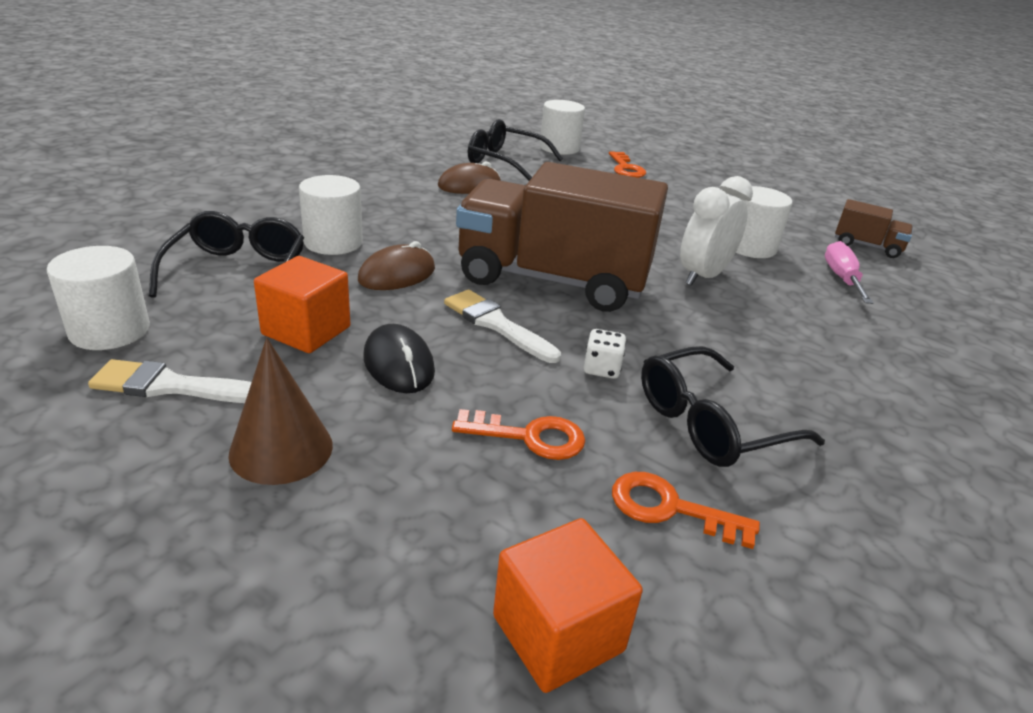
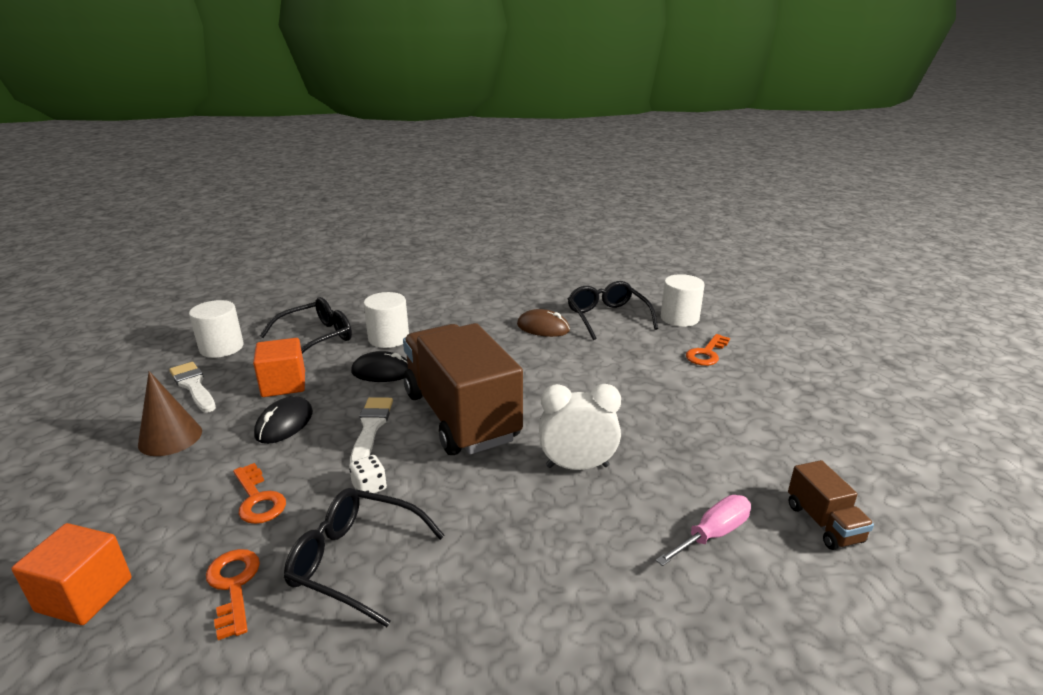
camera: 50 degrees right, 5 degrees down
(397, 274) = (382, 372): brown mouse -> black mouse
(750, 247) = (678, 464): white cylinder -> none

